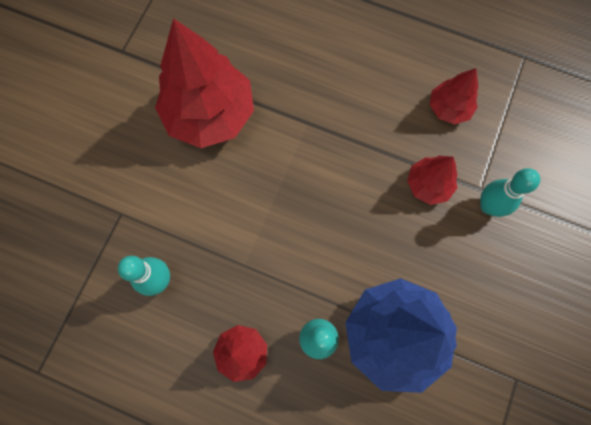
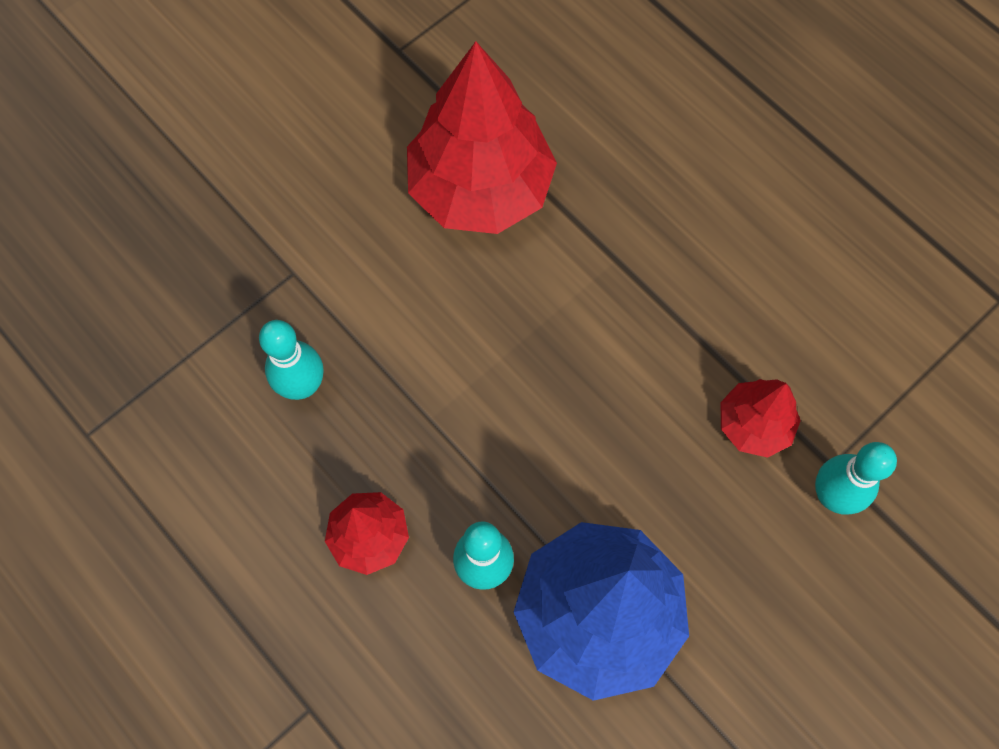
camera: 25 degrees right, 5 degrees down
(449, 108) = (840, 327): red tree -> none

